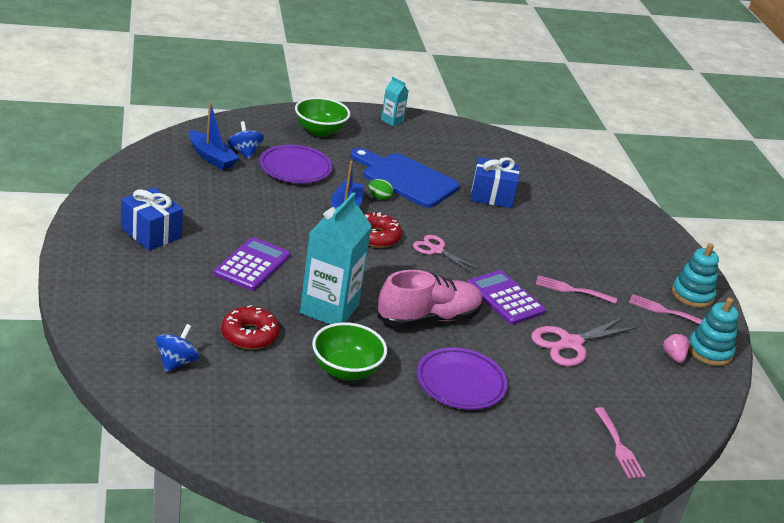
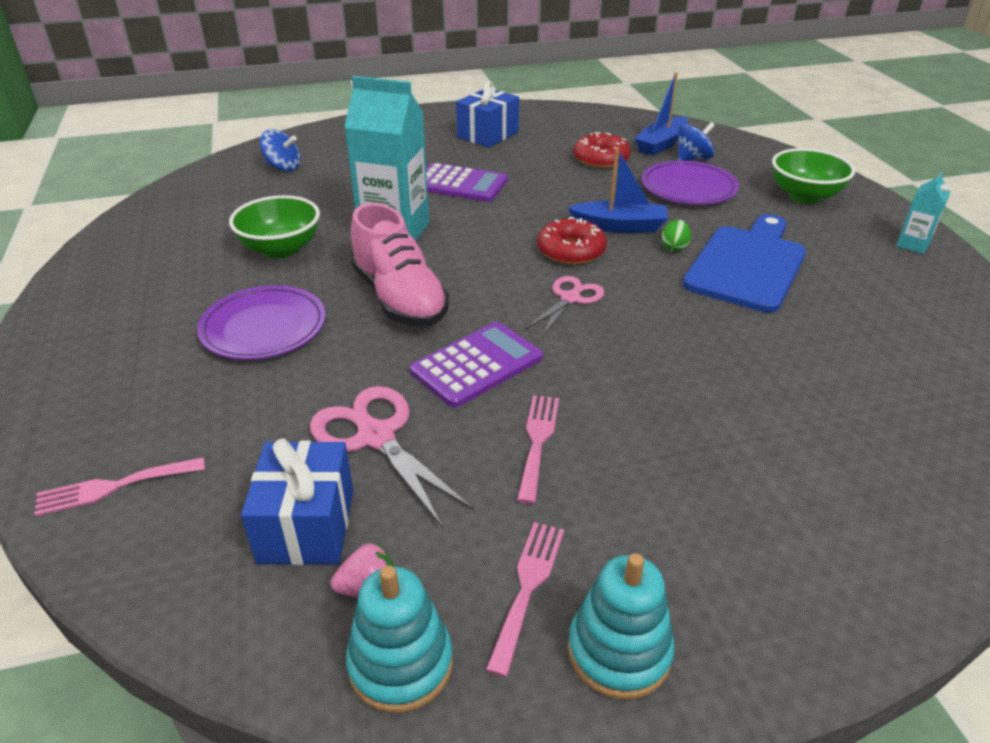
camera: 90 degrees right, 5 degrees up
(249, 335) = (333, 194): red donut -> red donut (601, 159)
(491, 195) = (780, 346): blue gift -> blue gift (307, 525)

